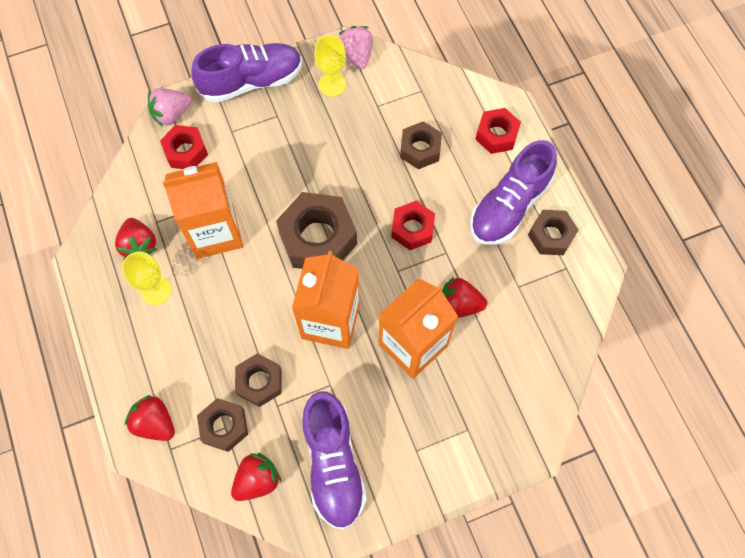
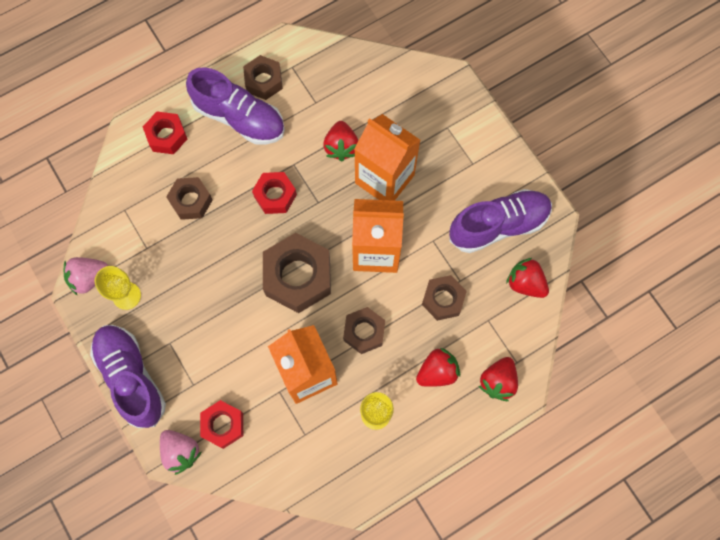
camera: 100 degrees left, 5 degrees up
(139, 245) = (333, 444): red strawberry -> red strawberry (437, 372)
(224, 426) = (487, 321): brown nut -> brown nut (364, 332)

